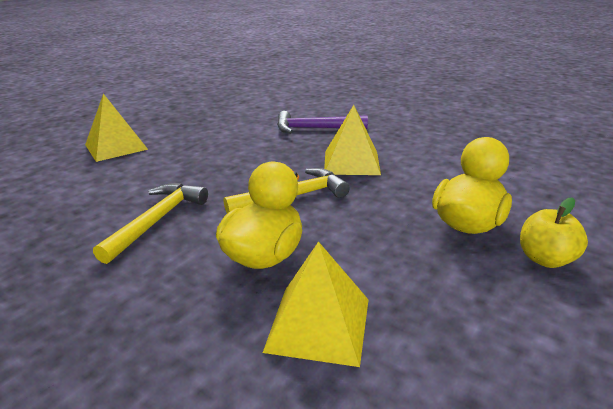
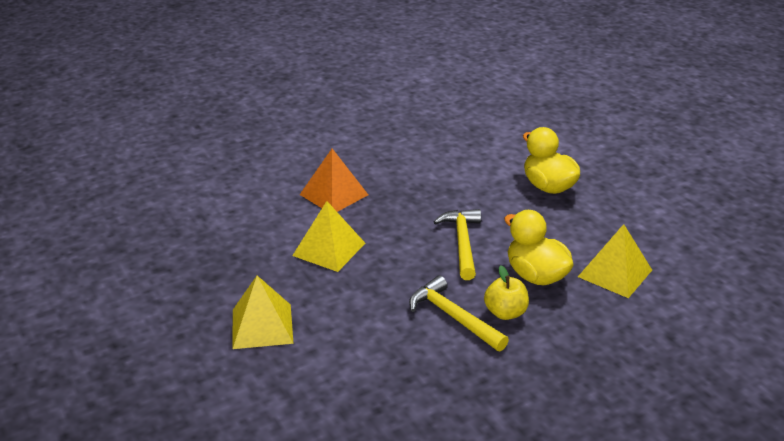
camera: 65 degrees left, 5 degrees up
(315, 129) = (334, 194): purple hammer -> orange pyramid
(351, 162) = (424, 199): yellow pyramid -> yellow pyramid (329, 249)
(545, 259) = (599, 179): yellow apple -> yellow apple (505, 313)

